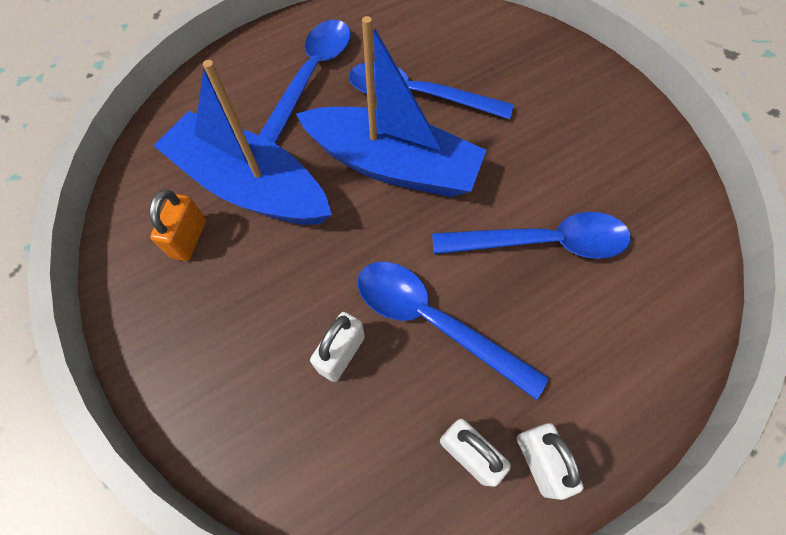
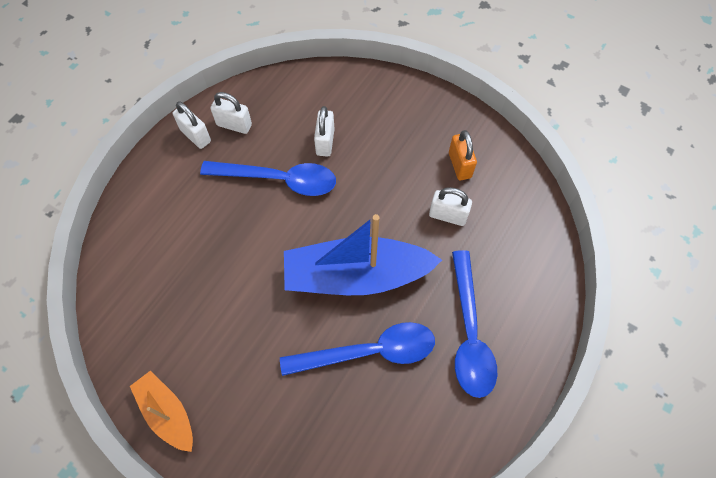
camera: 155 degrees right, 0 degrees up
(250, 186) = (447, 215): blue boat -> white padlock
(542, 242) = (224, 260): blue spoon -> none
(637, 119) = (167, 413): none -> orange boat

